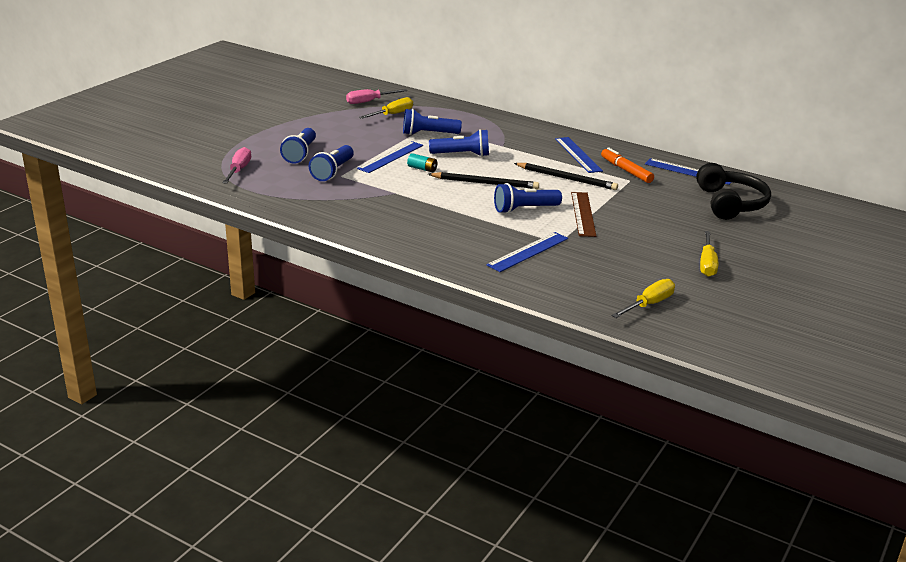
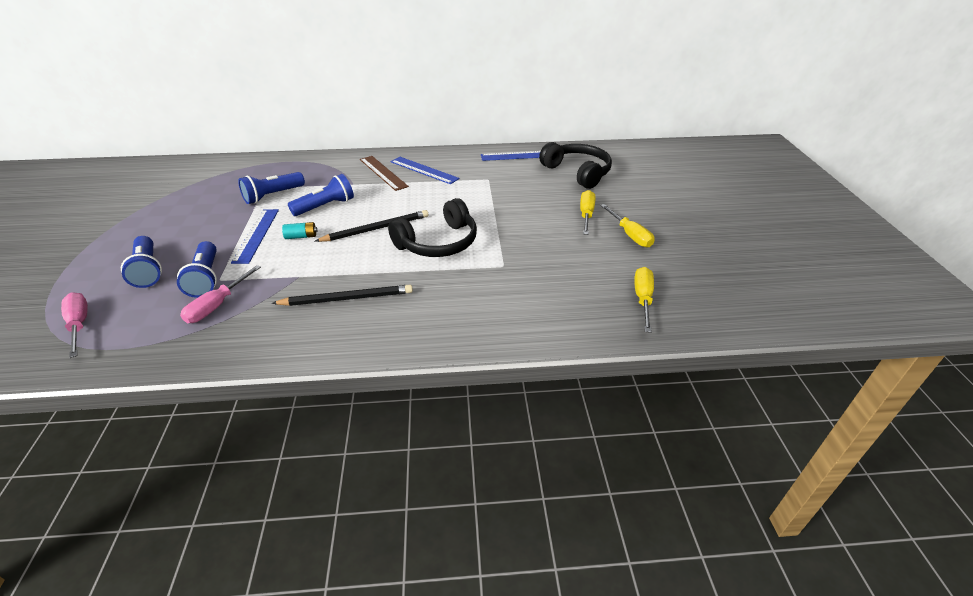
camera: 35 degrees left, 10 degrees up
(369, 101) = (181, 181): pink screwdriver -> pink screwdriver (217, 305)
(392, 114) = (217, 187): yellow screwdriver -> yellow screwdriver (586, 215)
(524, 209) = (438, 243): blue flashlight -> black headphones
(528, 252) = (490, 289): blue ruler -> none
(567, 178) = (439, 196): black pencil -> black pencil (347, 298)
(583, 214) = (489, 226): brown ruler -> brown ruler (383, 173)
(626, 170) = (475, 171): orange marker -> none

